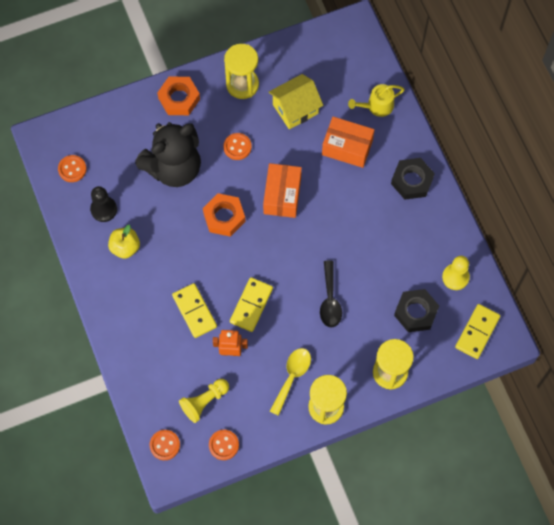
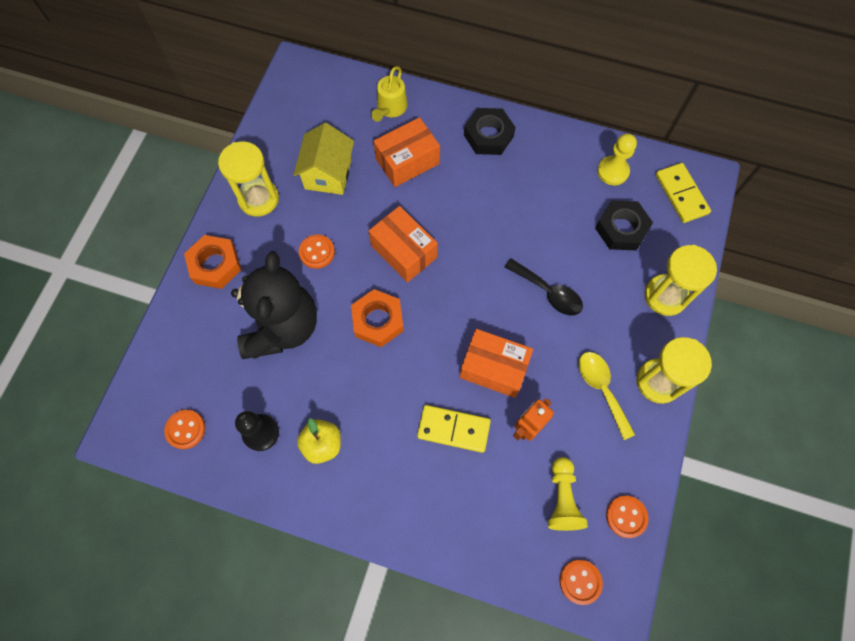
camera: 50 degrees left, 0 degrees up
(251, 305) = (493, 368): yellow domino -> orange box

